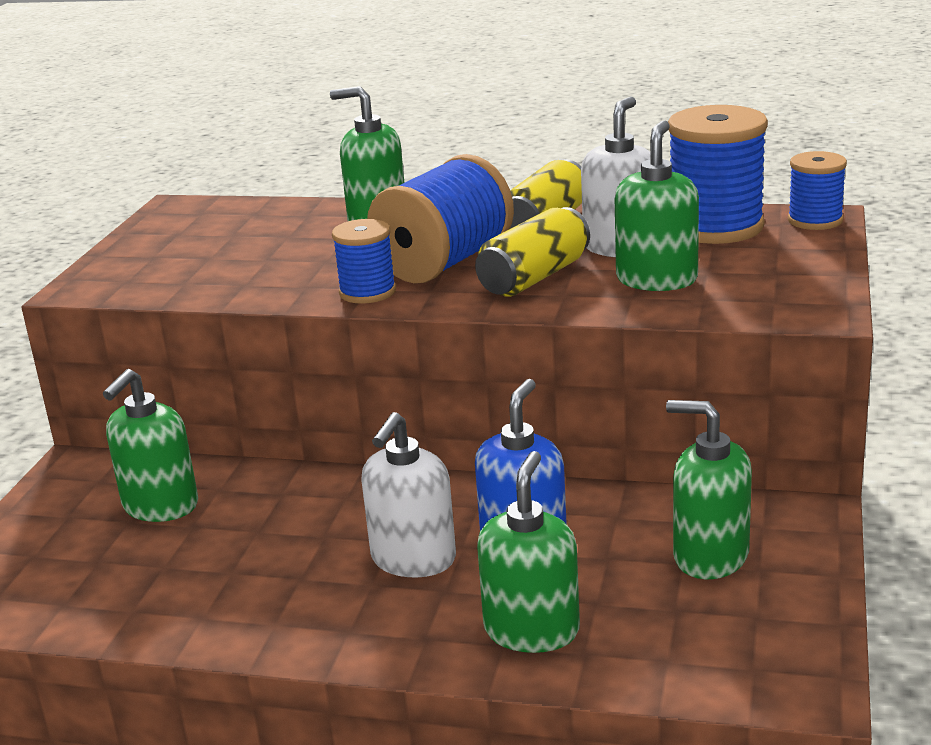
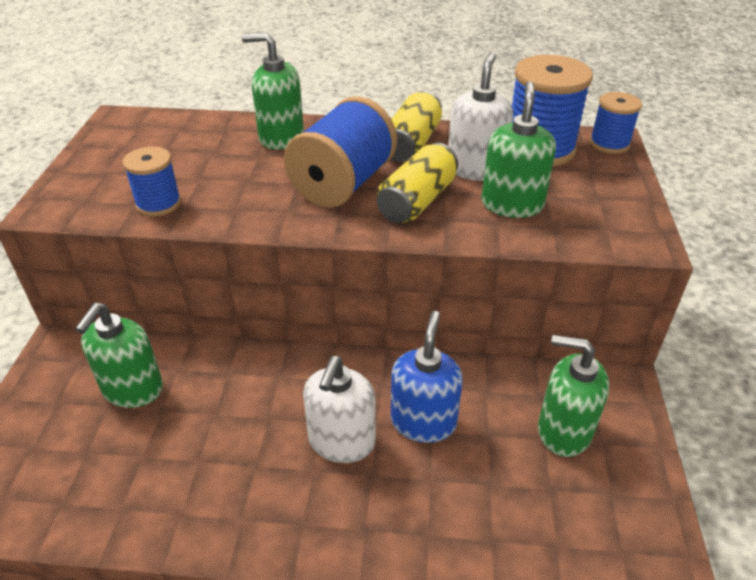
camera: 10 degrees left, 15 degrees up
(367, 292) = (287, 216): blue spool -> blue spool (158, 204)
(532, 630) = (447, 517): green soap dispenser -> none

